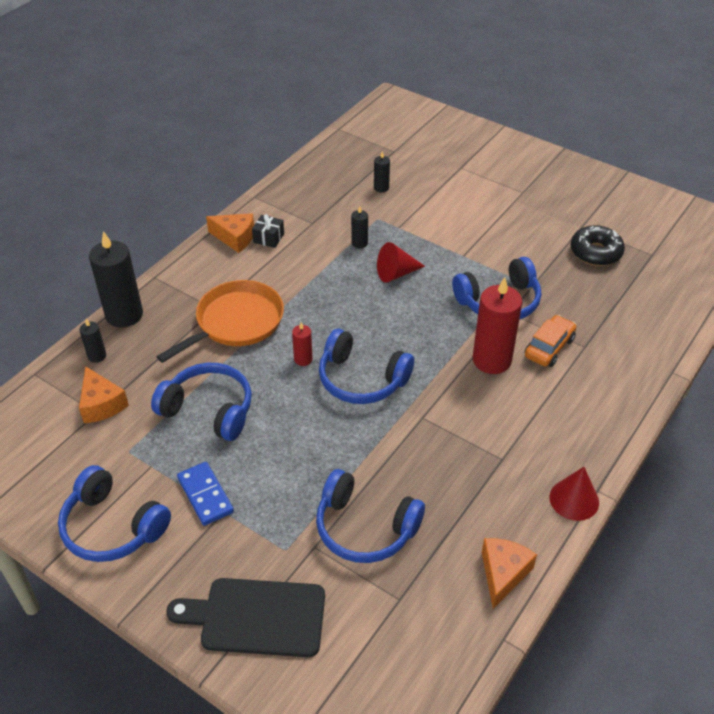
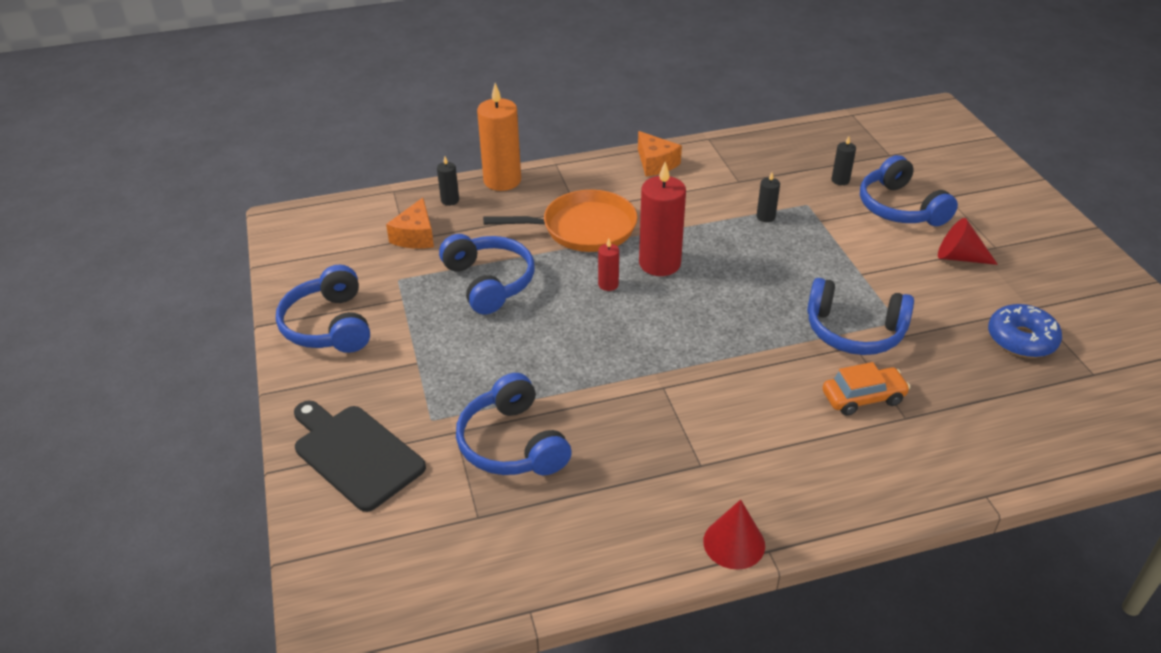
camera: 40 degrees right, 5 degrees down
(124, 315) = (502, 180): black candle -> orange candle
(205, 495) = (417, 342): blue domino -> none
(268, 238) = (685, 176): black gift -> none
(361, 379) = (641, 327): blue headphones -> blue headphones (899, 208)
(396, 273) = (773, 257): red cone -> red cone (959, 257)
(492, 360) = (787, 377): red candle -> red candle (659, 263)
(503, 574) = (590, 559): orange cheese -> none
(595, 252) = (1021, 339): black donut -> blue donut

